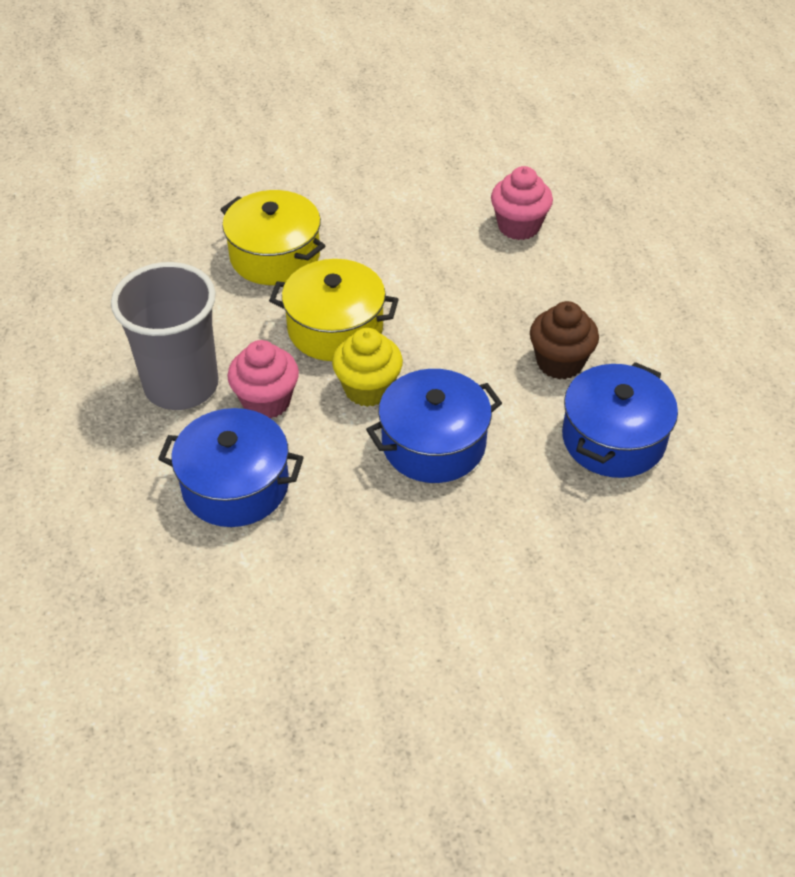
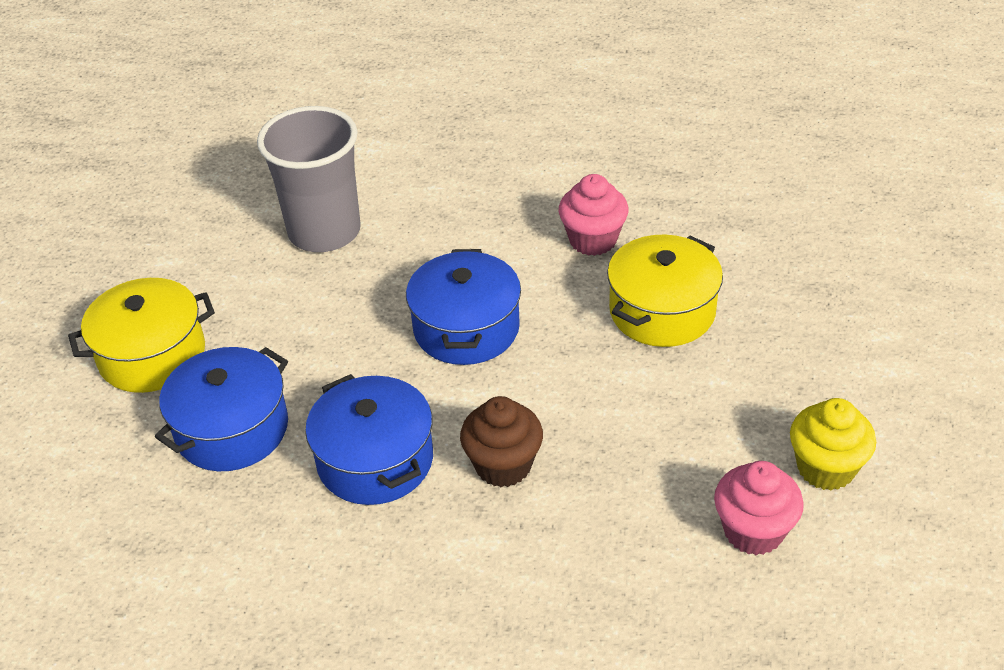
camera: 120 degrees right, 5 degrees down
(181, 385) = (646, 196): grey cup -> grey cup (324, 232)
(235, 485) = (510, 200): blue pot -> blue pot (232, 429)
(275, 256) = (802, 299): yellow pot -> yellow pot (152, 355)
(368, 389) = (564, 308): yellow cupcake -> yellow cupcake (825, 468)

